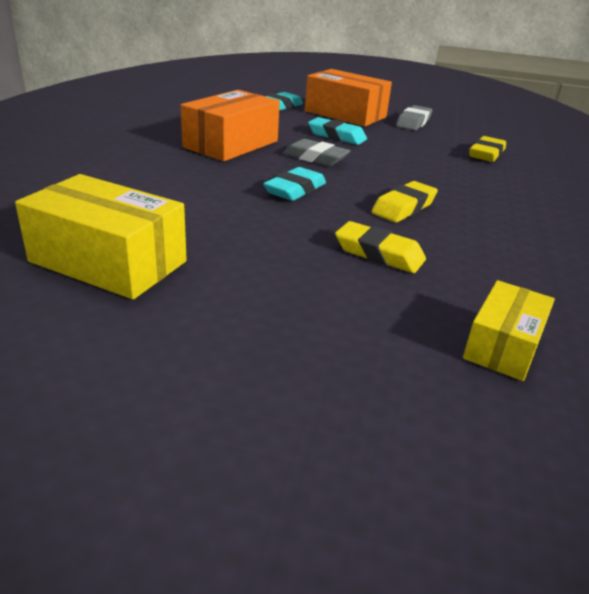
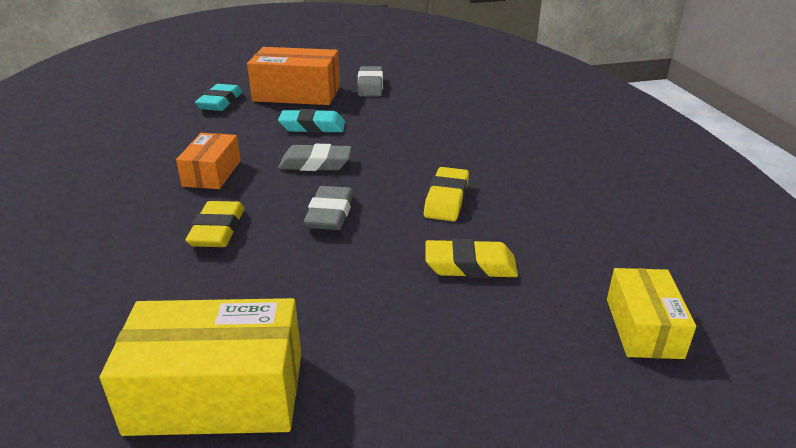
camera: 25 degrees left, 0 degrees up
(231, 144) = (212, 173): orange box -> orange box, size x0.60
(295, 190) = (330, 214): turquoise eraser -> grey eraser
(486, 154) = (464, 107): yellow eraser -> yellow eraser (218, 230)

